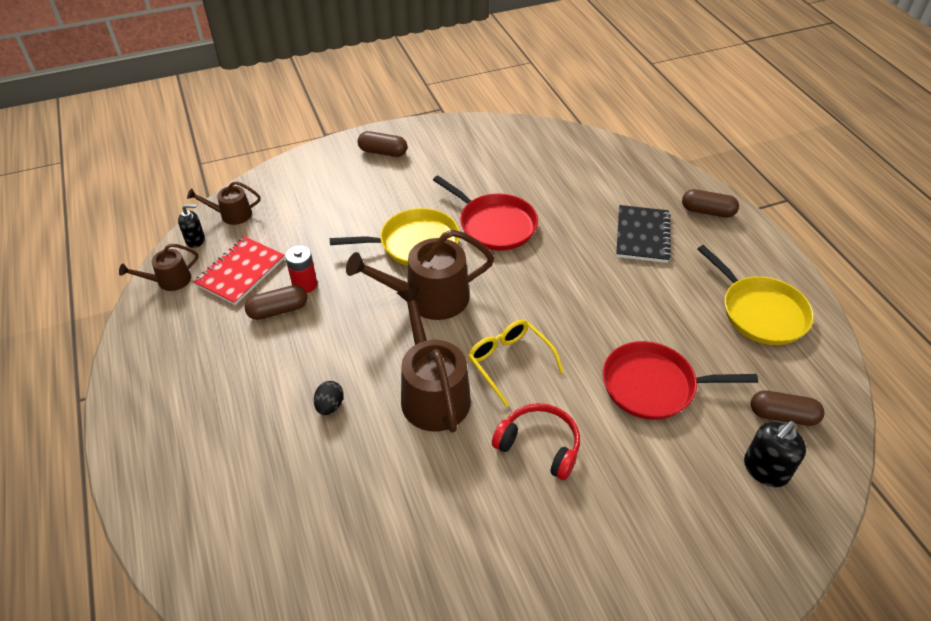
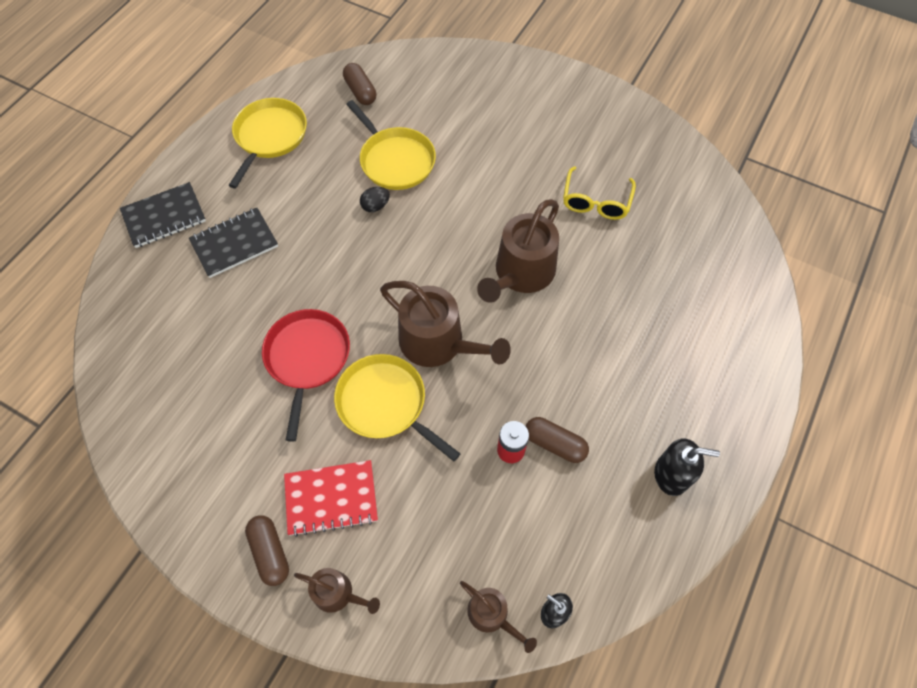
camera: 130 degrees left, 15 degrees up
(169, 280) = (616, 576): brown watering can -> brown watering can (337, 593)
(240, 272) = (548, 520): red notebook -> red notebook (331, 499)
(330, 406) = (593, 326): black egg -> black egg (375, 206)
(509, 362) = (451, 247): yellow glasses -> yellow glasses (596, 202)
(539, 445) = (501, 190): red headphones -> none
(653, 385) = (395, 160): red pan -> yellow pan
(707, 211) = (164, 217): brown capsule -> black notebook
(765, 469) = (411, 84): black soap dispenser -> black soap dispenser (671, 475)

